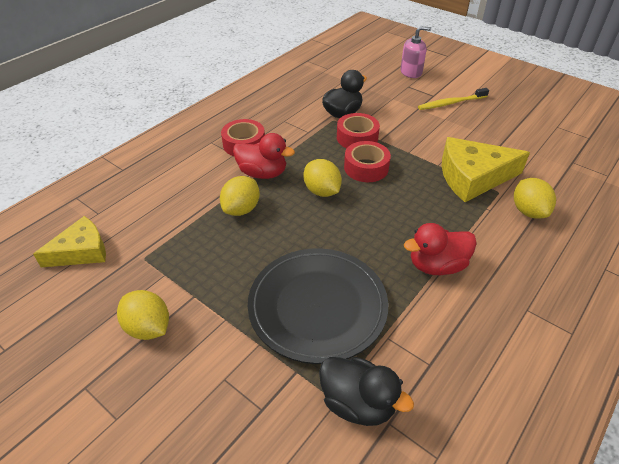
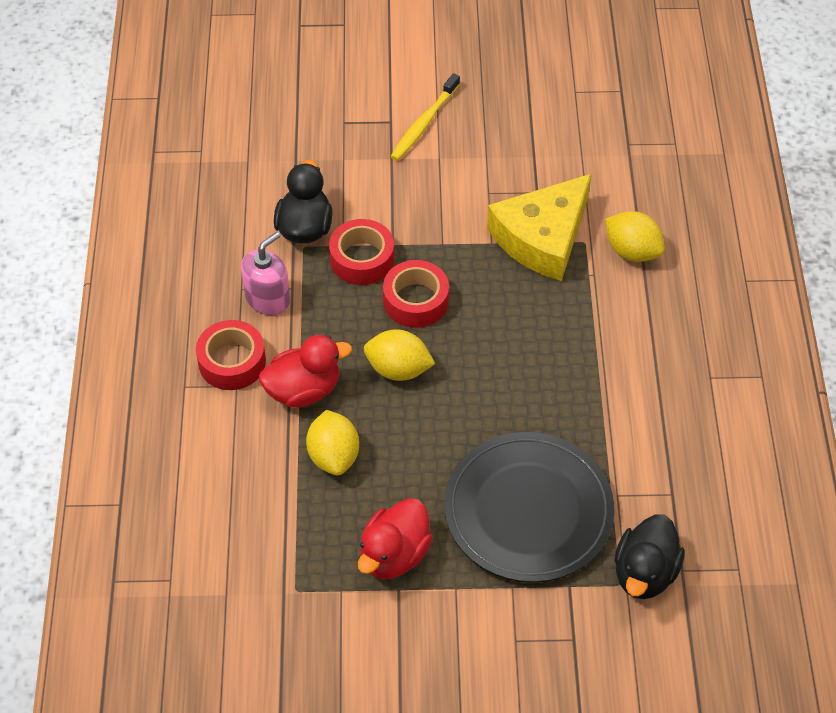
camera: 40 degrees left, 10 degrees up
(81, 251) = (215, 634): yellow cheese -> none
(148, 328) = (392, 652): yellow lemon -> none
(358, 403) = (644, 573): black duck -> black duck turned 120 degrees clockwise
(411, 72) = (324, 90): pink soap dispenser -> pink soap dispenser (267, 298)
(436, 265) = (597, 384): red duck -> red duck (394, 555)

